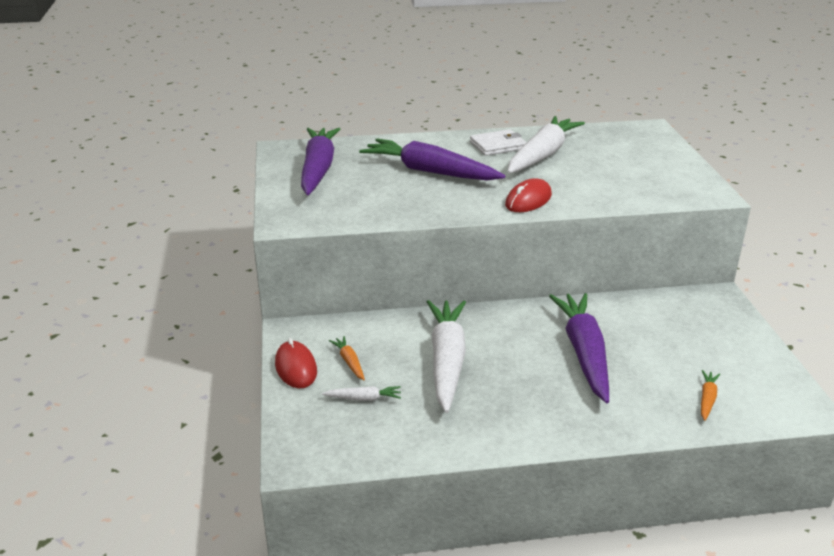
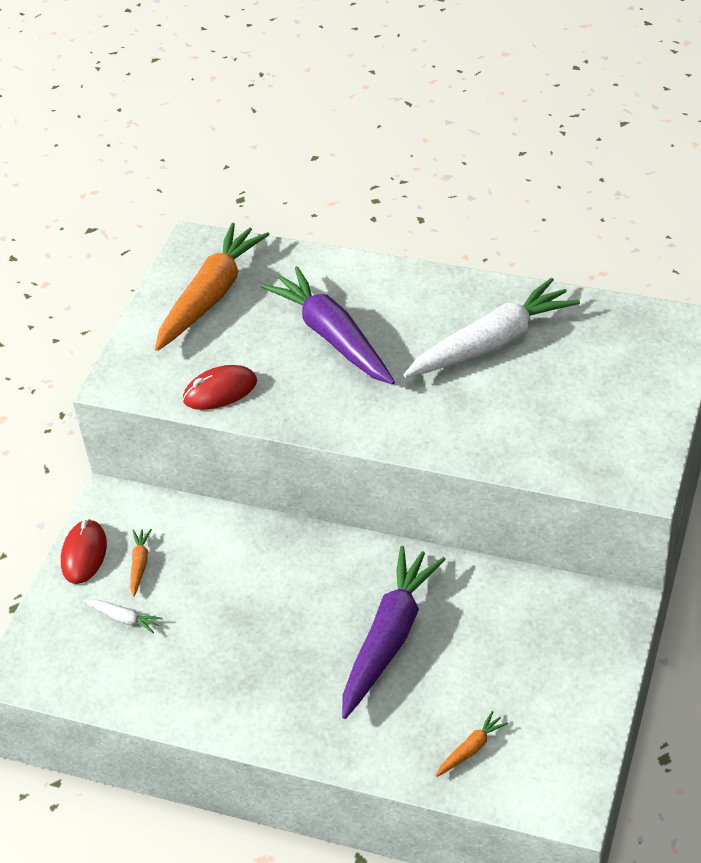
camera: 30 degrees right, 15 degrees up
(318, 169) = (211, 296): purple carrot -> orange carrot
(447, 361) = (237, 597): white carrot -> none
(498, 145) = (452, 308): white wallet -> none
(528, 200) = (407, 424): red mouse -> red mouse (220, 391)

